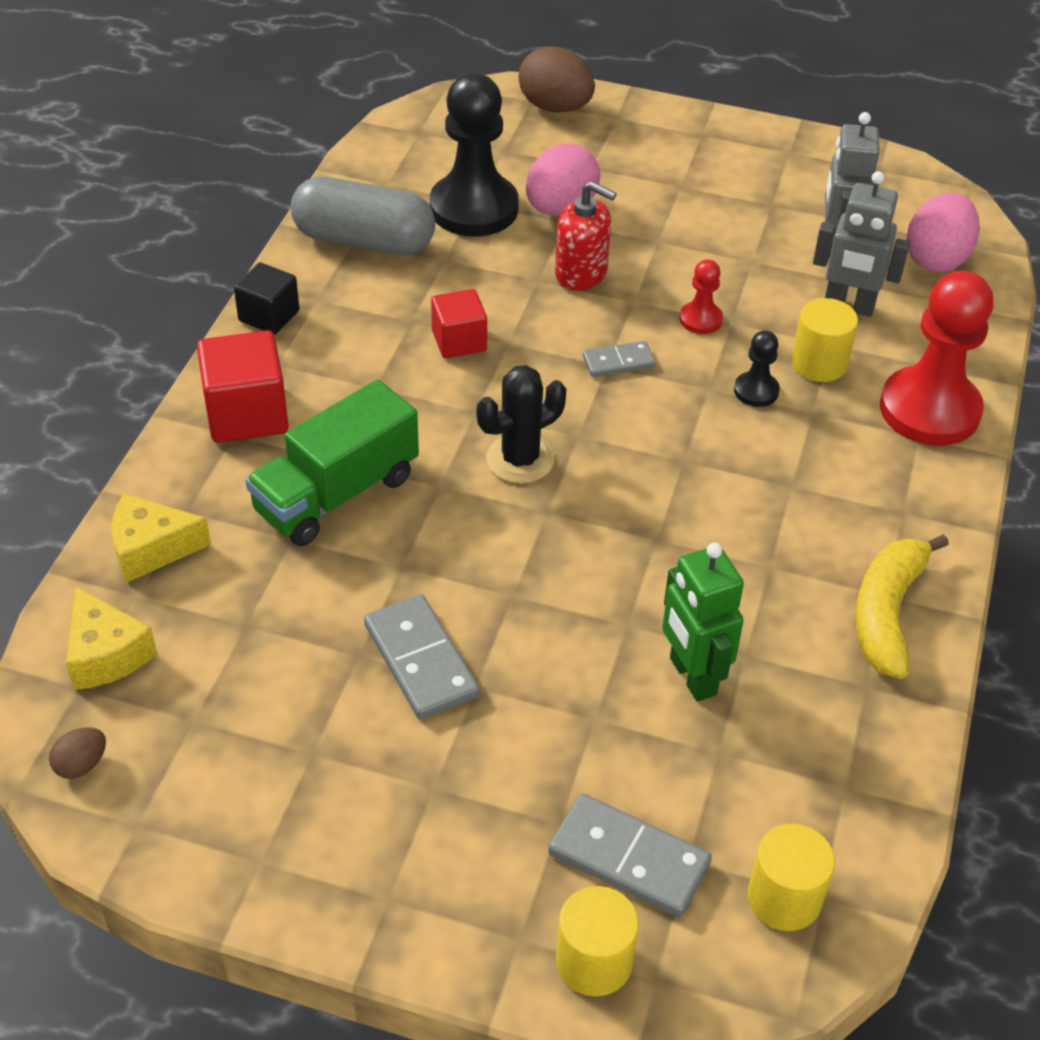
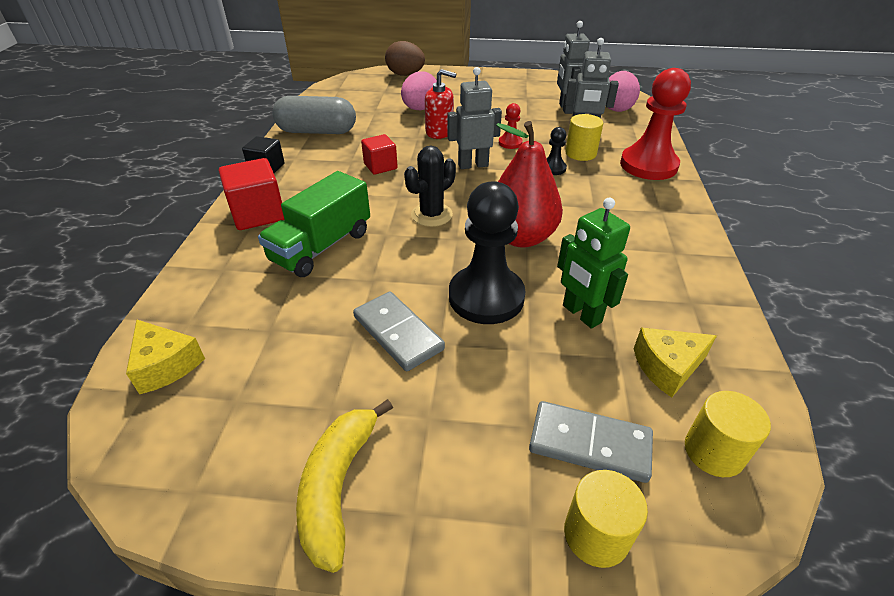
camera: 10 degrees left, 5 degrees down
(81, 765) = (144, 450): brown egg -> none
(151, 549) = (199, 294): yellow cheese -> yellow cheese (667, 367)
(474, 208) = (374, 113): black pawn -> black pawn (486, 297)
(618, 362) = (473, 165): grey domino -> grey robot
(649, 526) = (520, 237): none -> red pear
(887, 613) = (681, 261): yellow banana -> yellow banana (338, 486)

